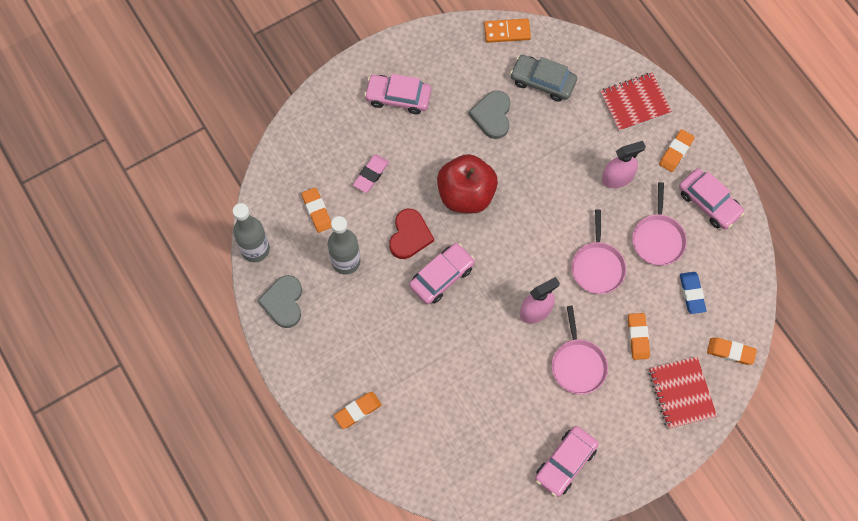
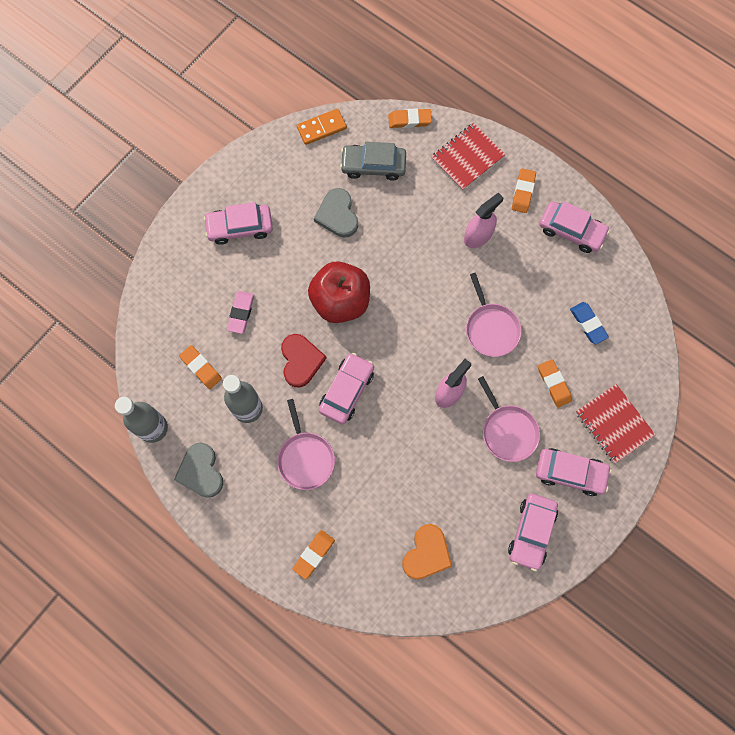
camera: 20 degrees left, 5 degrees up
(461, 447) = (426, 553): none -> orange heart
(622, 423) = (570, 473): none -> pink car
(658, 239) = (537, 282): pink pan -> pink pan (305, 458)
(730, 352) = (644, 367): orange eraser -> orange eraser (409, 120)

